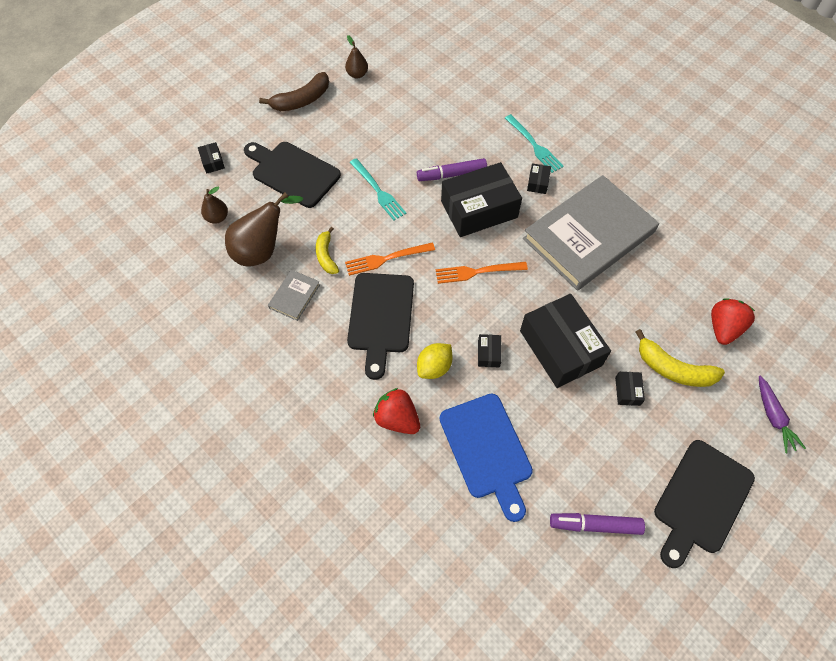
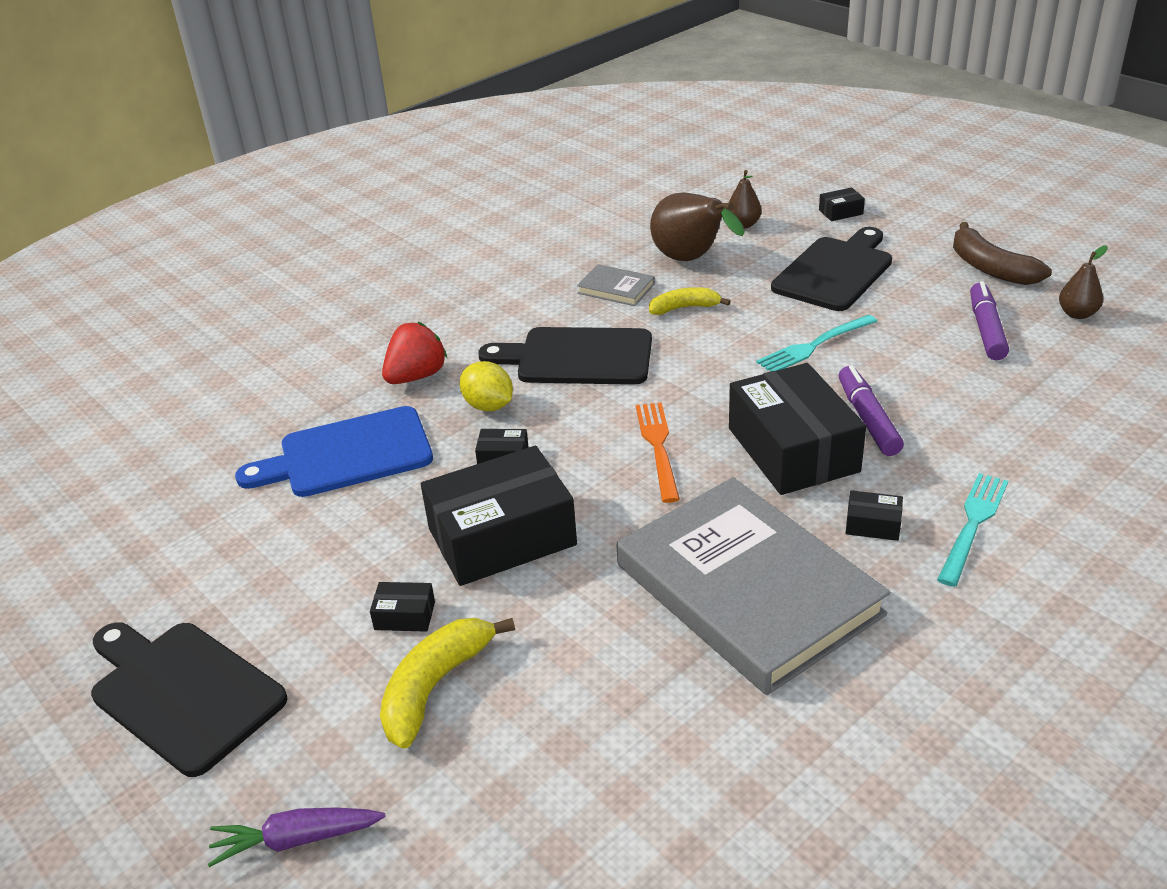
camera: 95 degrees right, 25 degrees down
(386, 259) = (680, 358): orange fork -> none
(534, 145) = (973, 524): turquoise fork -> turquoise fork turned 150 degrees clockwise
(595, 525) = (198, 558): purple marker -> purple marker (986, 329)
(723, 328) = (515, 786): red strawberry -> none

